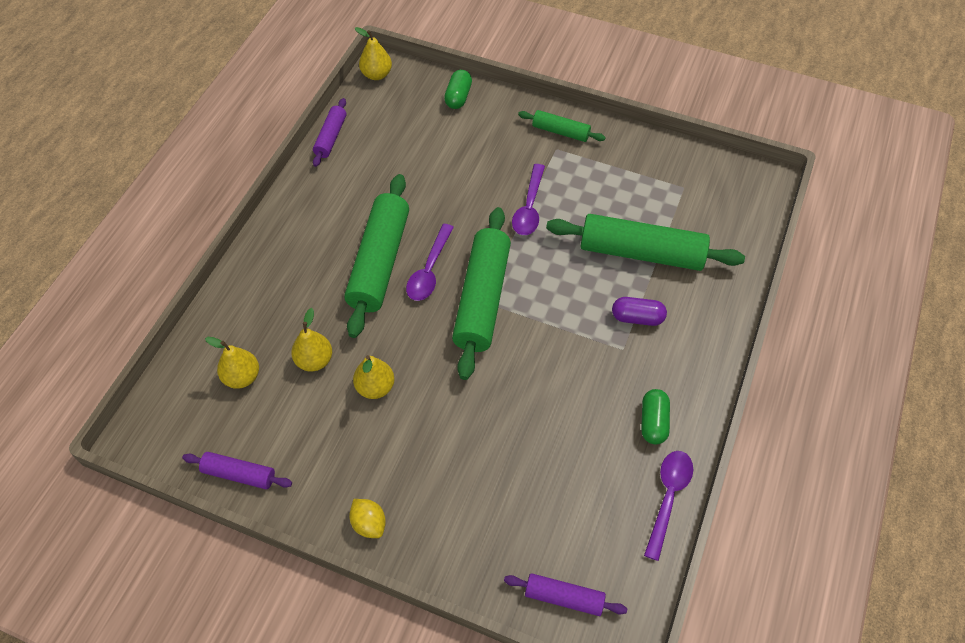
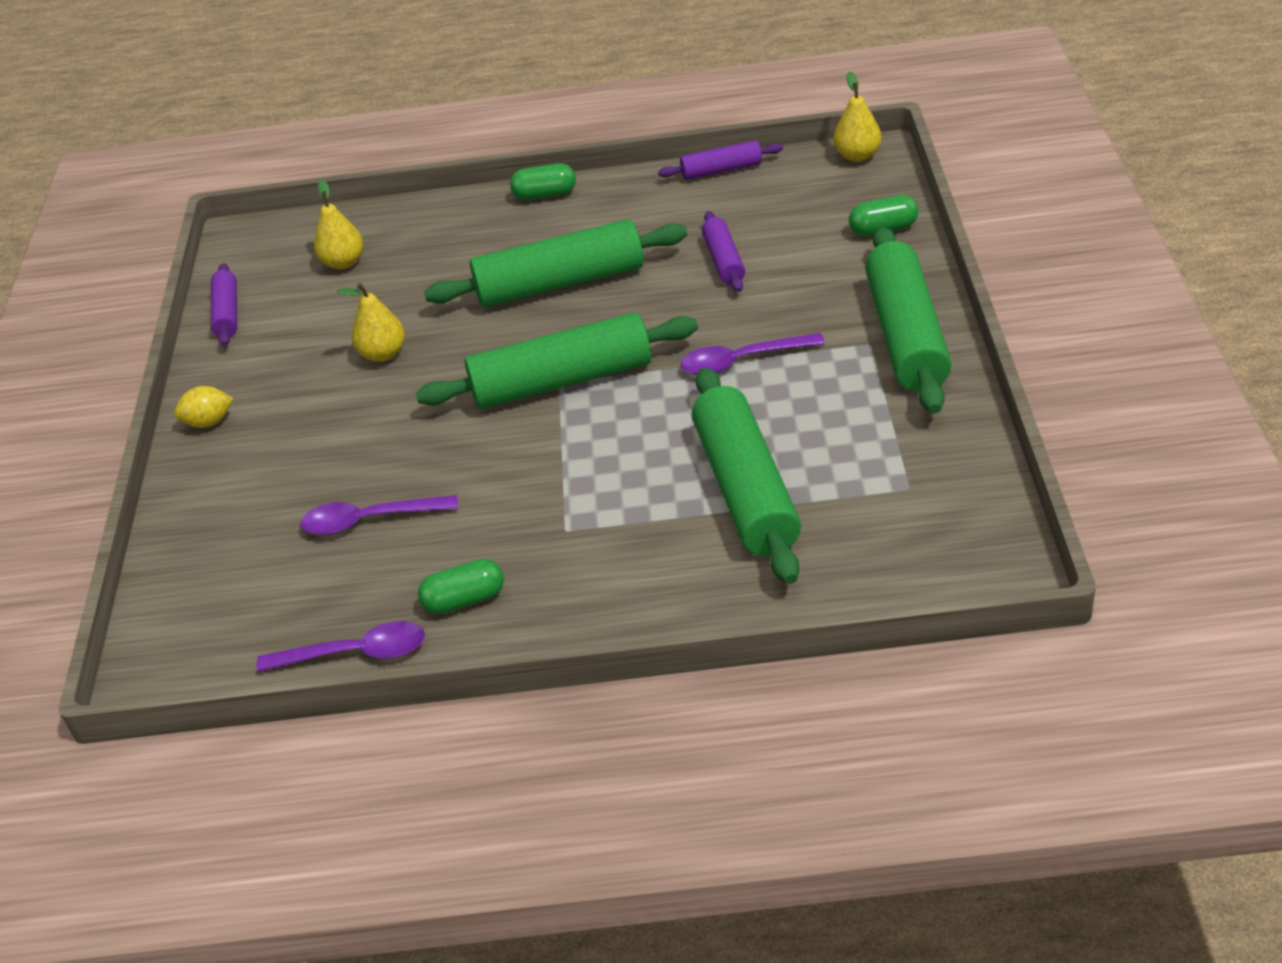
camera: 70 degrees right, 15 degrees down
(270, 232) = (545, 194): none -> green capsule
(314, 360) = (393, 298): yellow pear -> none
(369, 523) = (209, 422): yellow lemon -> yellow lemon turned 45 degrees clockwise
(429, 270) = (576, 323): purple spoon -> purple spoon (370, 520)
(560, 131) = (906, 335): green rolling pin -> green rolling pin, size x1.96
(564, 597) = (178, 607): purple rolling pin -> purple rolling pin (724, 260)
(637, 318) = (627, 525): purple capsule -> none

